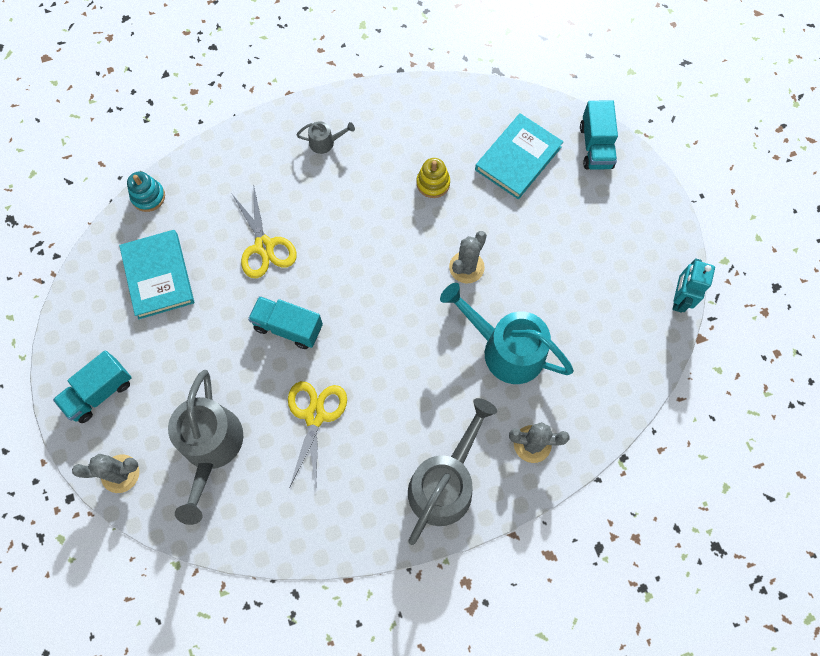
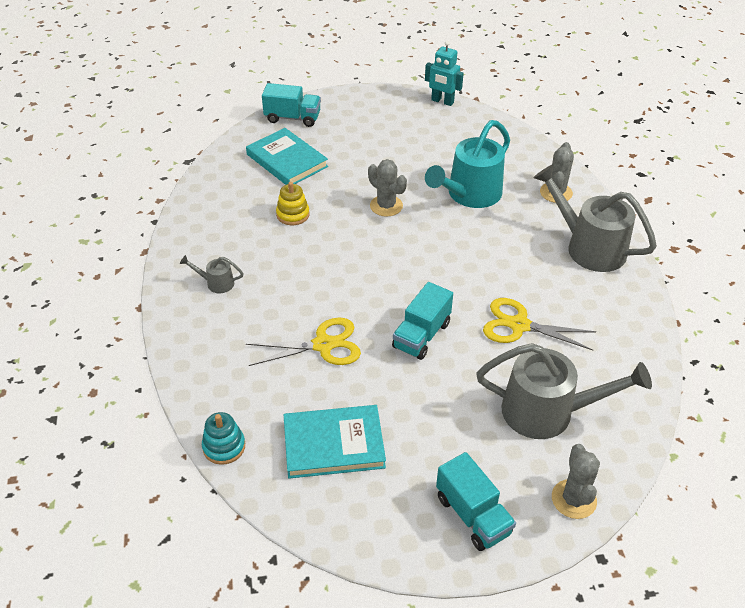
camera: 80 degrees left, 25 degrees down
(325, 142) = (216, 283): grey watering can -> grey watering can turned 90 degrees counterclockwise

